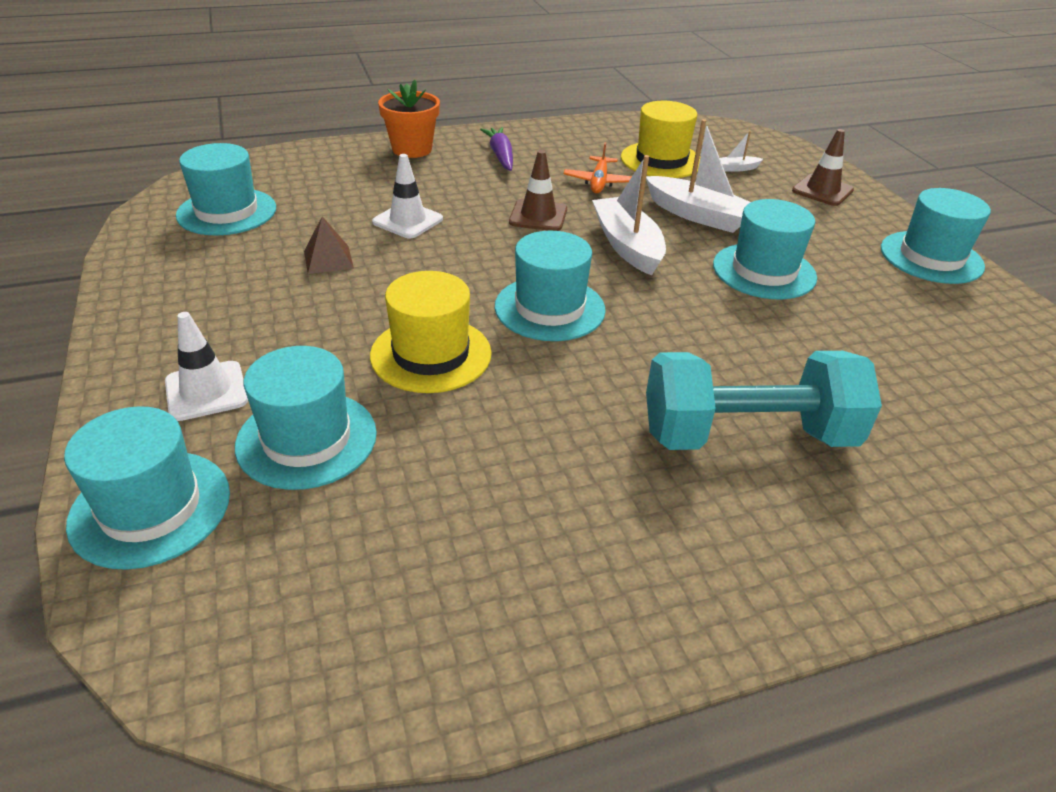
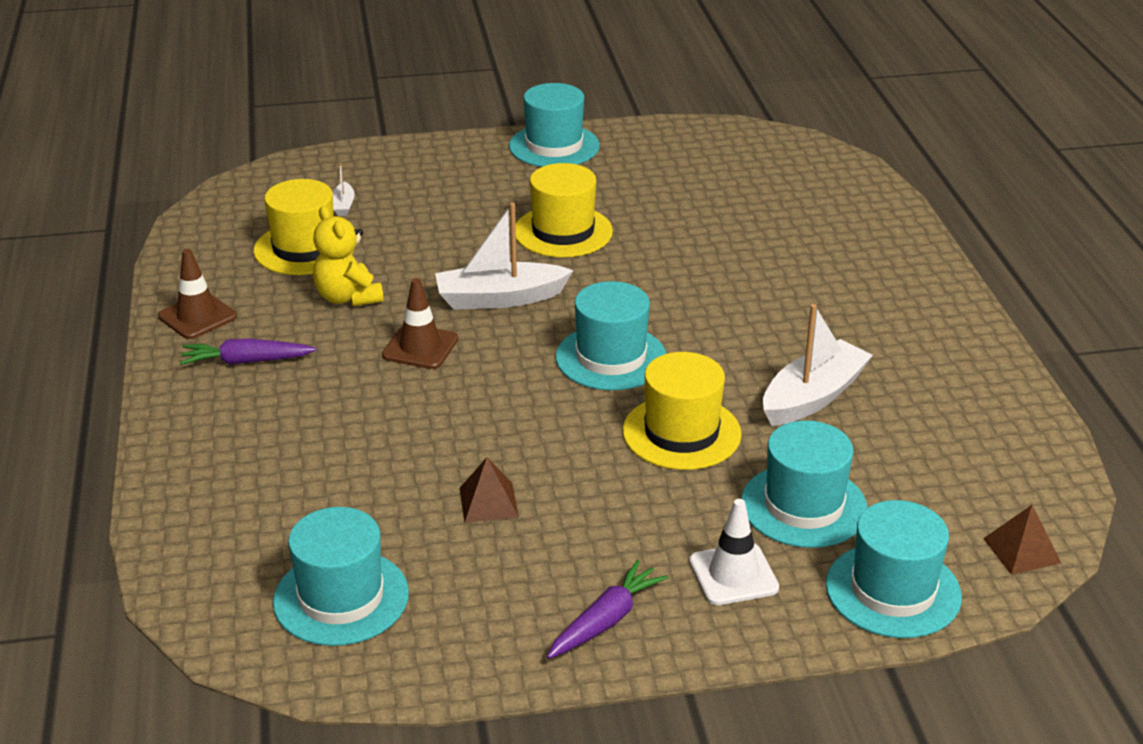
camera: 80 degrees left, 5 degrees down
(165, 321) = (606, 620): none -> purple carrot
(193, 643) = (1021, 550): none -> brown pyramid
(408, 221) = (407, 442): white traffic cone -> none
(412, 149) = (196, 434): orange flower pot -> none
(599, 182) = (348, 297): orange plane -> yellow teddy bear
(698, 215) = (446, 247): white boat -> white boat (813, 397)
(747, 435) = (796, 285): turquoise dumbbell -> none
(764, 271) = (563, 231): turquoise hat -> yellow hat
(822, 190) = (412, 168): brown traffic cone -> brown traffic cone (197, 316)

